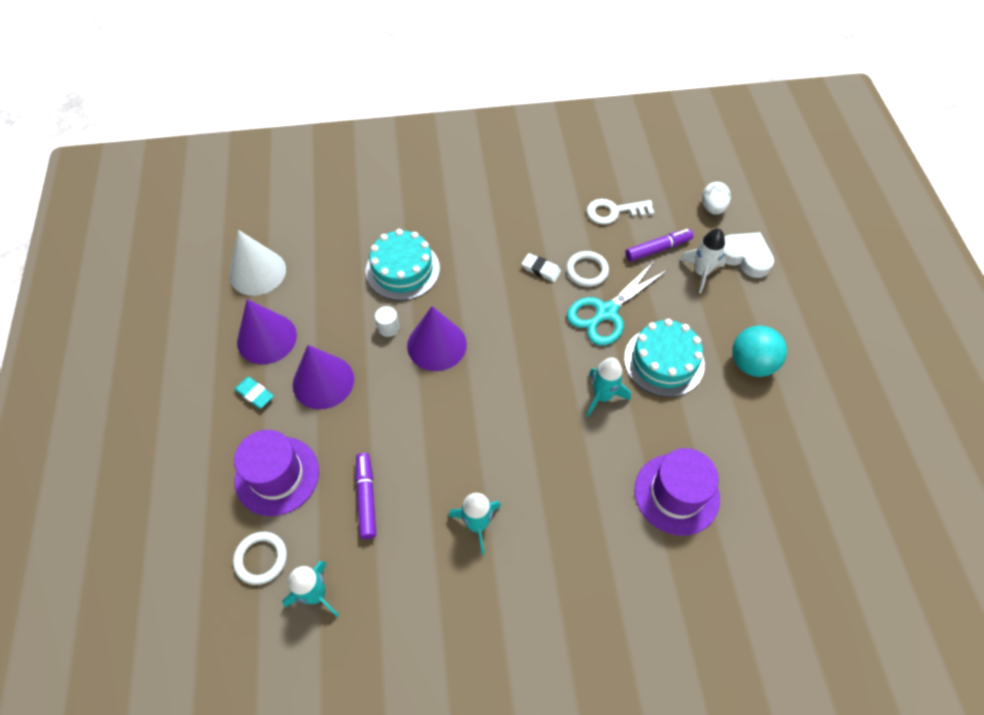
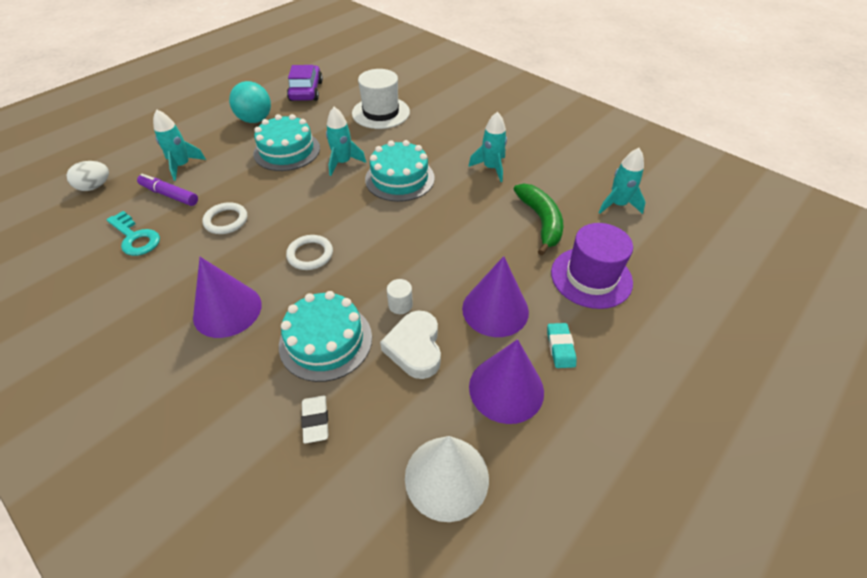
camera: 130 degrees left, 10 degrees down
(261, 559) = (641, 243): white ring -> white ring (310, 254)
(366, 498) = (541, 222): purple marker -> green banana
(436, 345) = (385, 263): purple cone -> purple cone (227, 310)
(534, 427) = (399, 178): none -> turquoise cake
(541, 269) = (246, 247): white eraser -> white eraser (315, 420)
(606, 312) = (264, 192): turquoise scissors -> none
(613, 212) = (135, 238): white key -> turquoise key
(676, 494) = (381, 113): purple hat -> white hat
(701, 272) = (182, 166): white rocket -> turquoise rocket
(744, 257) = (149, 153): white heart -> white heart (415, 348)
(789, 446) = (306, 91): none -> purple car

